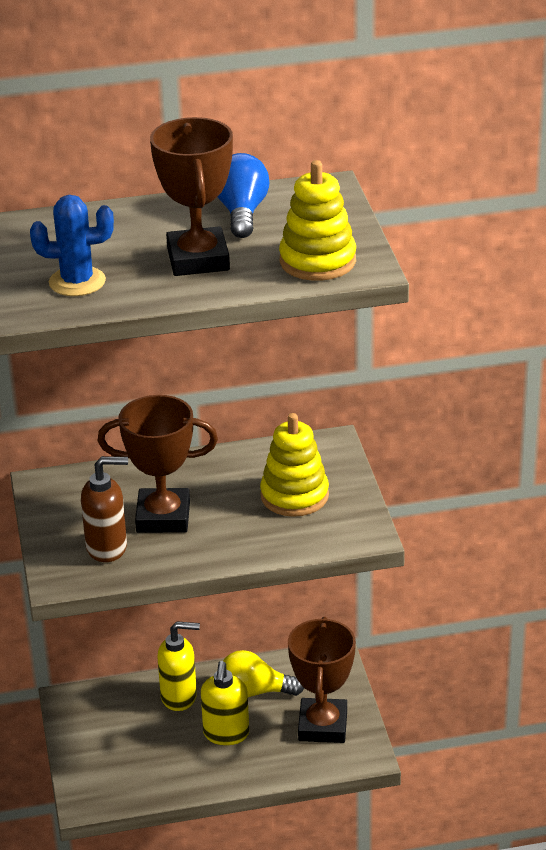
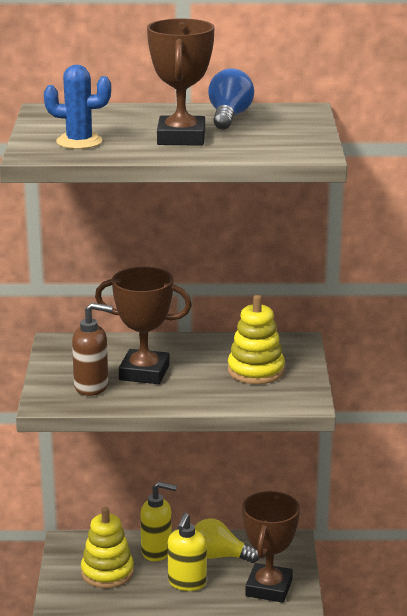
camera: 10 degrees right, 10 degrees down
(317, 261) = (277, 146): yellow stacking toy -> yellow stacking toy (107, 572)

